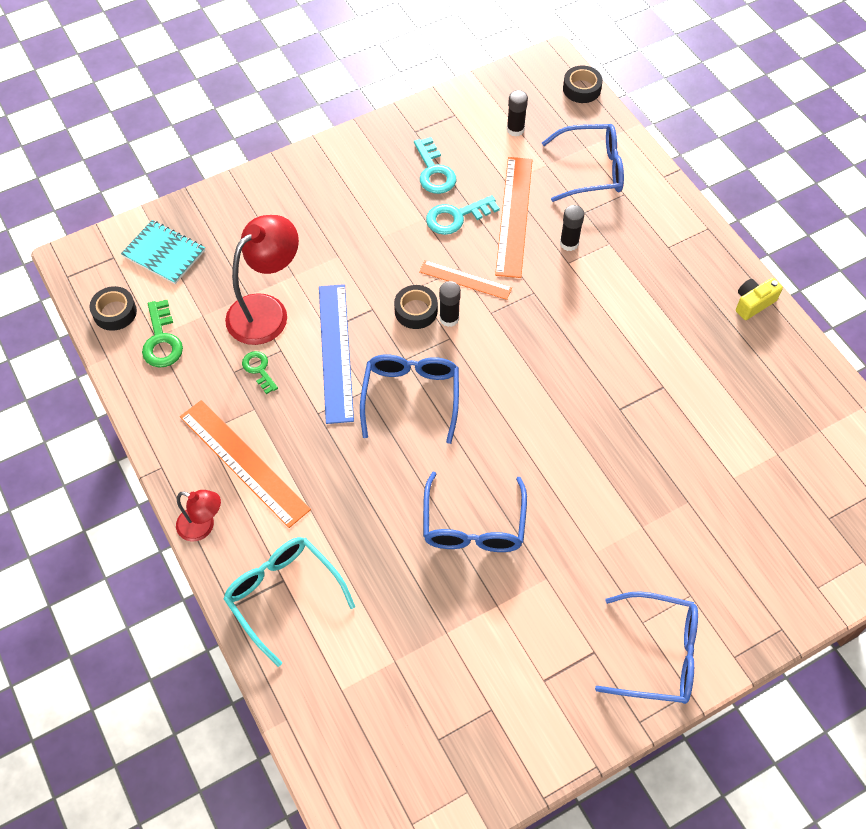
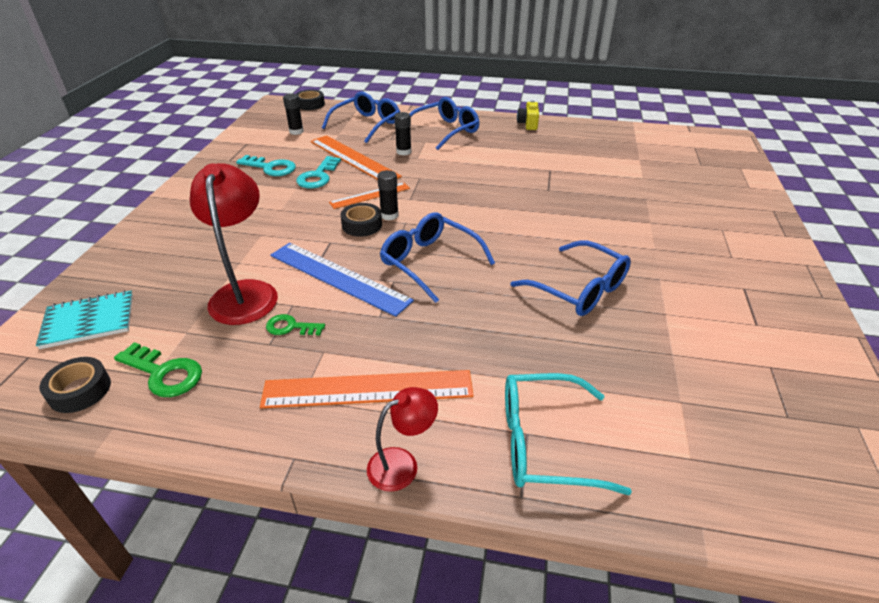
camera: 50 degrees left, 20 degrees down
(658, 654) = (765, 262): blue glasses -> blue glasses (445, 131)

